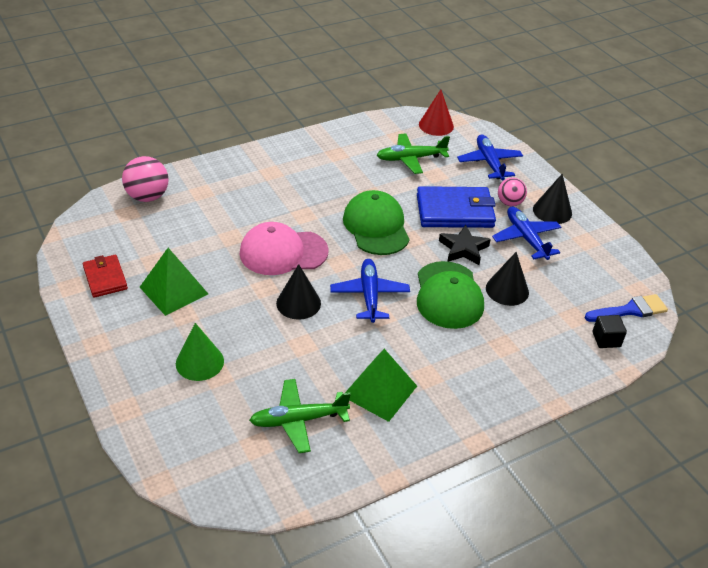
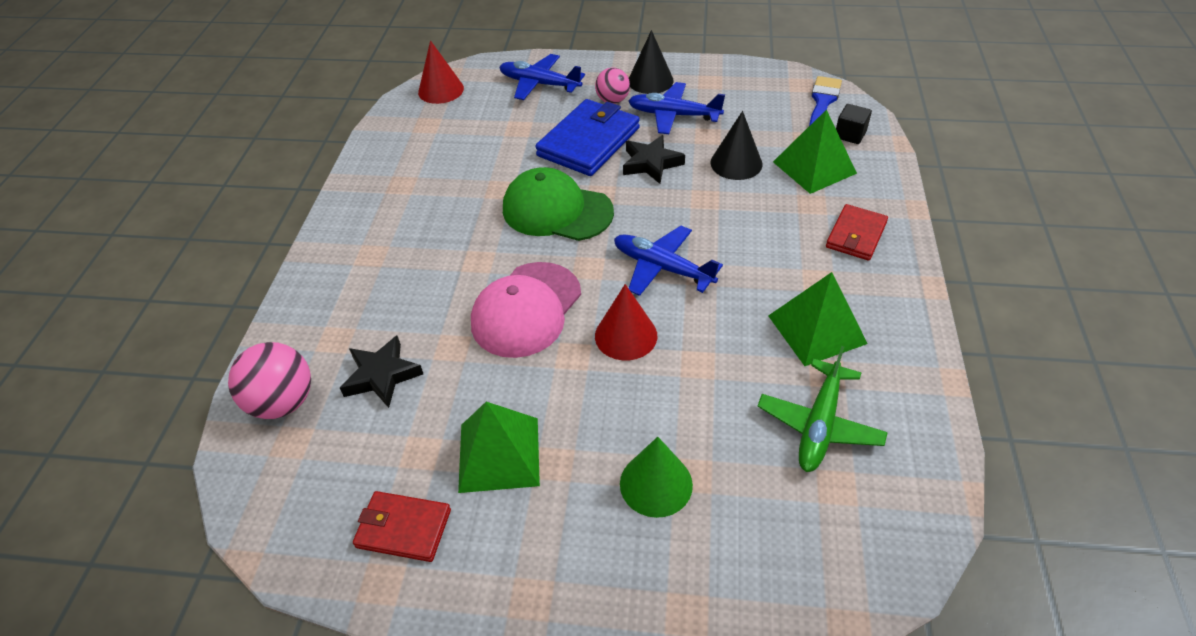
camera: 50 degrees left, 5 degrees up
(191, 221) = (382, 375): none -> black star
(298, 303) = (626, 335): black cone -> red cone
(411, 159) = (474, 133): green plane -> none
(448, 295) = (711, 207): green cap -> none
(492, 381) = (856, 235): none -> red wallet
(545, 332) = (814, 167): none -> green pyramid

